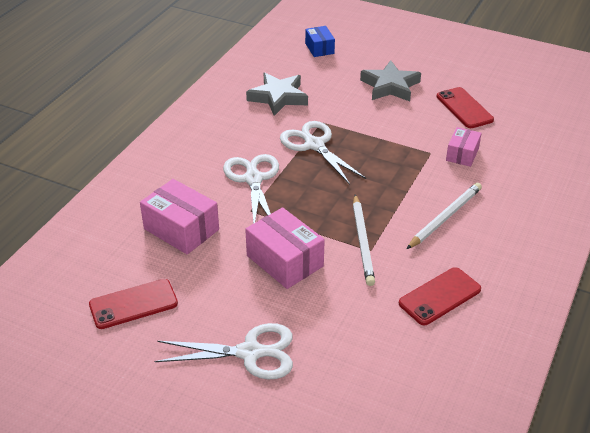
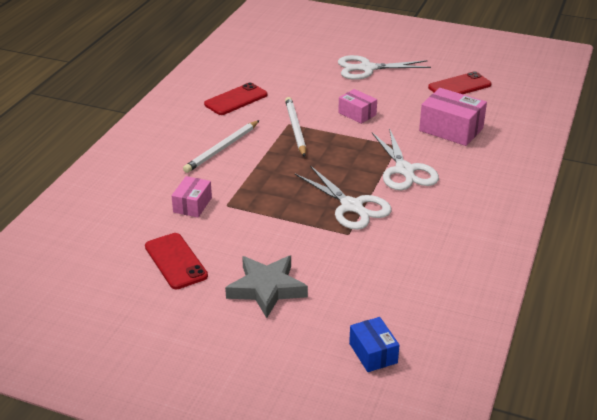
camera: 175 degrees right, 5 degrees down
(278, 97) = (409, 263): grey star -> none
(285, 261) = (357, 114): pink box -> pink box, size x0.60

